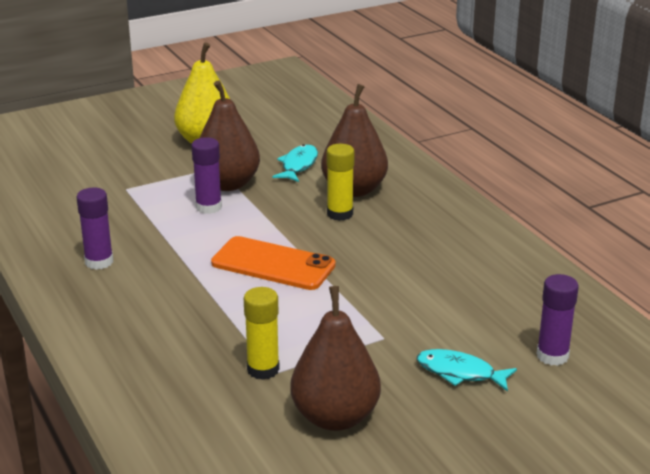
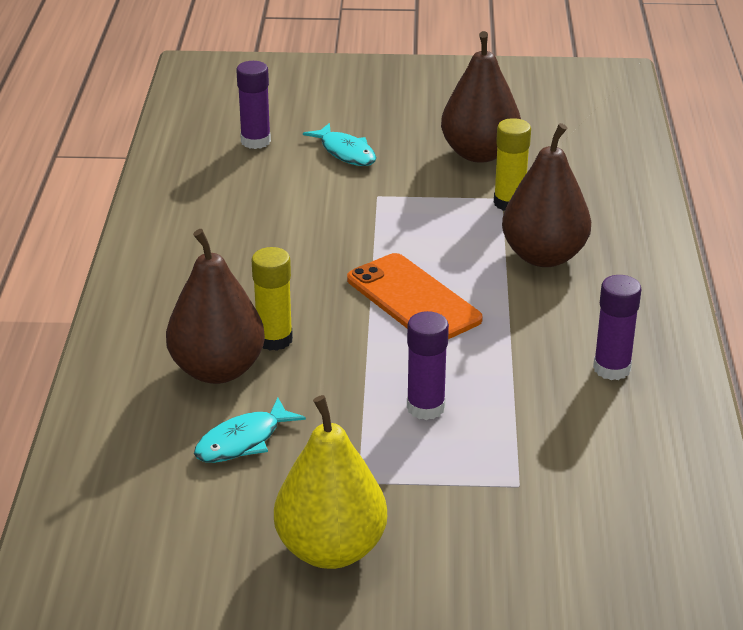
camera: 150 degrees left, 5 degrees up
(227, 184) = (370, 440): brown pear -> brown pear (544, 256)

